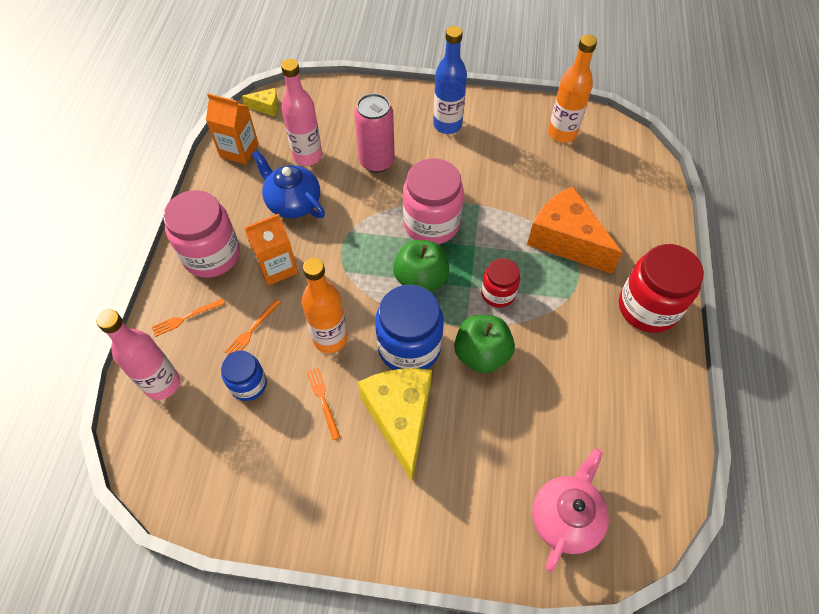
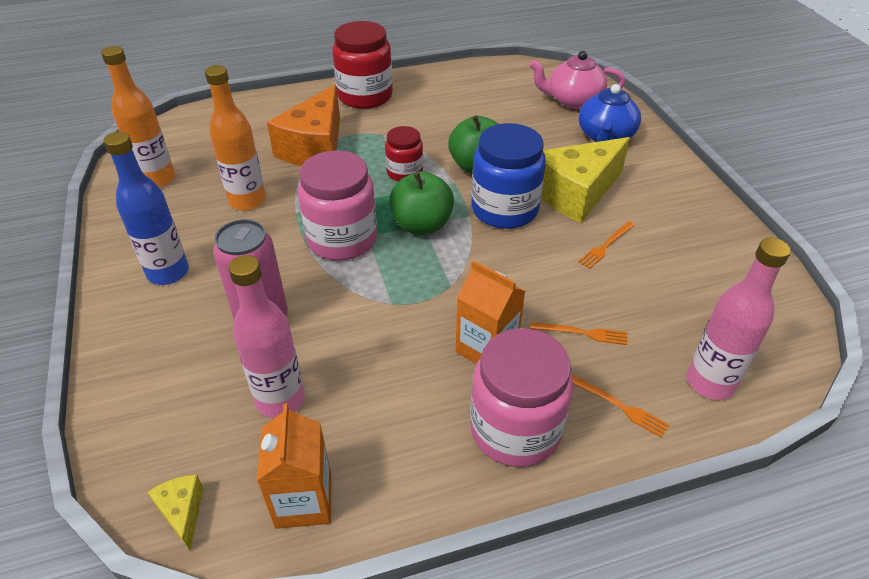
camera: 115 degrees left, 15 degrees down
(248, 384) = (641, 307): blue jar -> none
(293, 202) = (376, 378): blue teapot -> blue teapot (605, 137)
(330, 338) = (540, 266): orange bottle -> orange bottle (247, 200)

